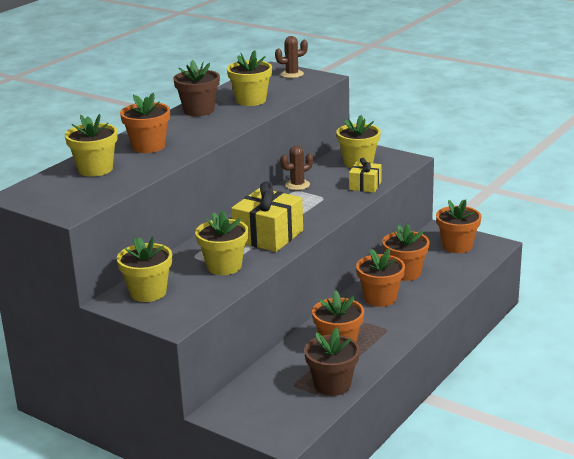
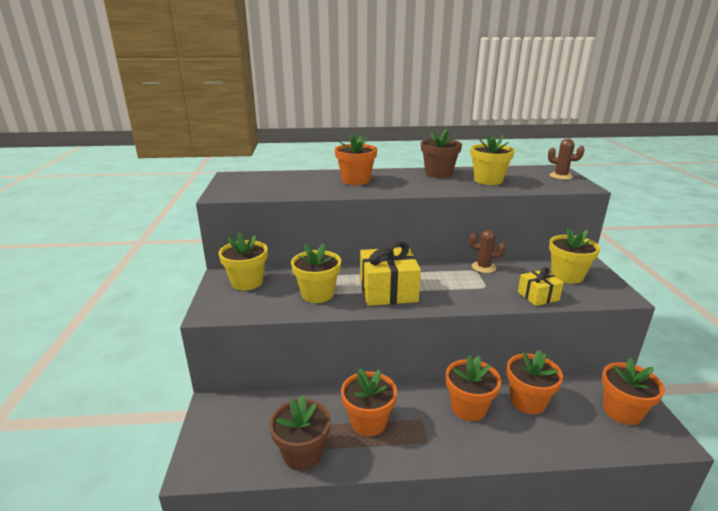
camera: 50 degrees right, 0 degrees up
(95, 169) = (297, 180): yellow flower pot -> none

